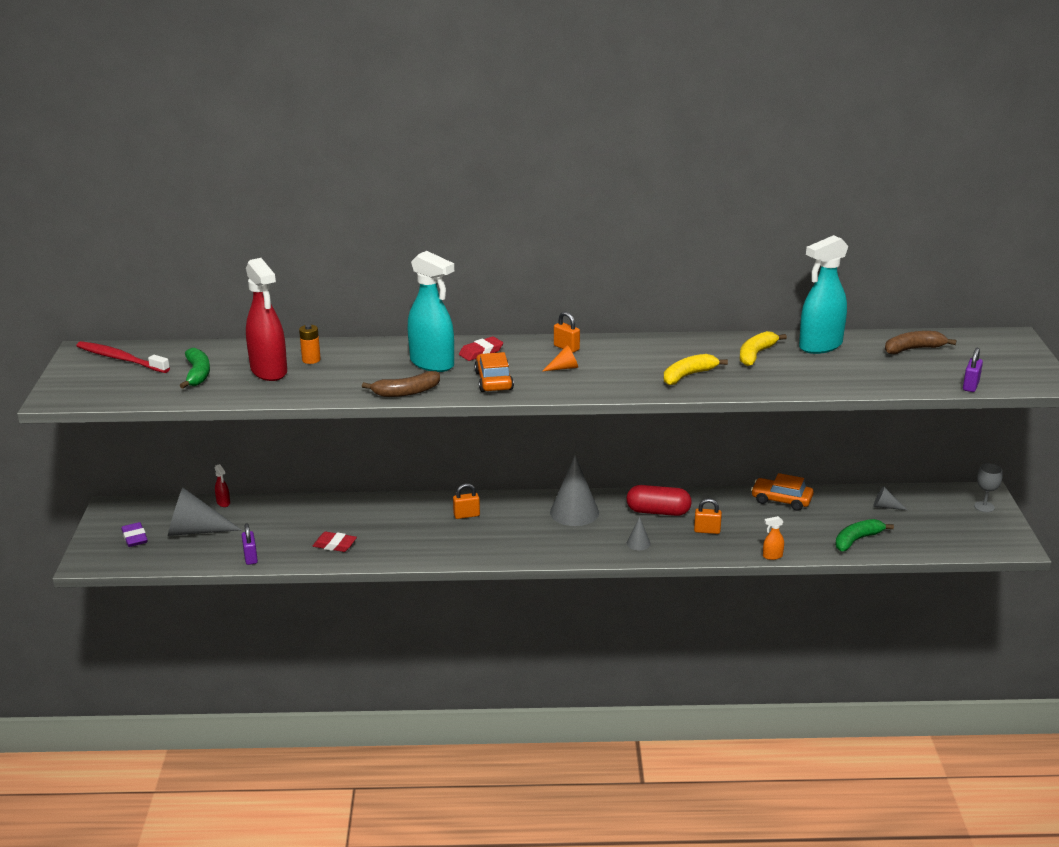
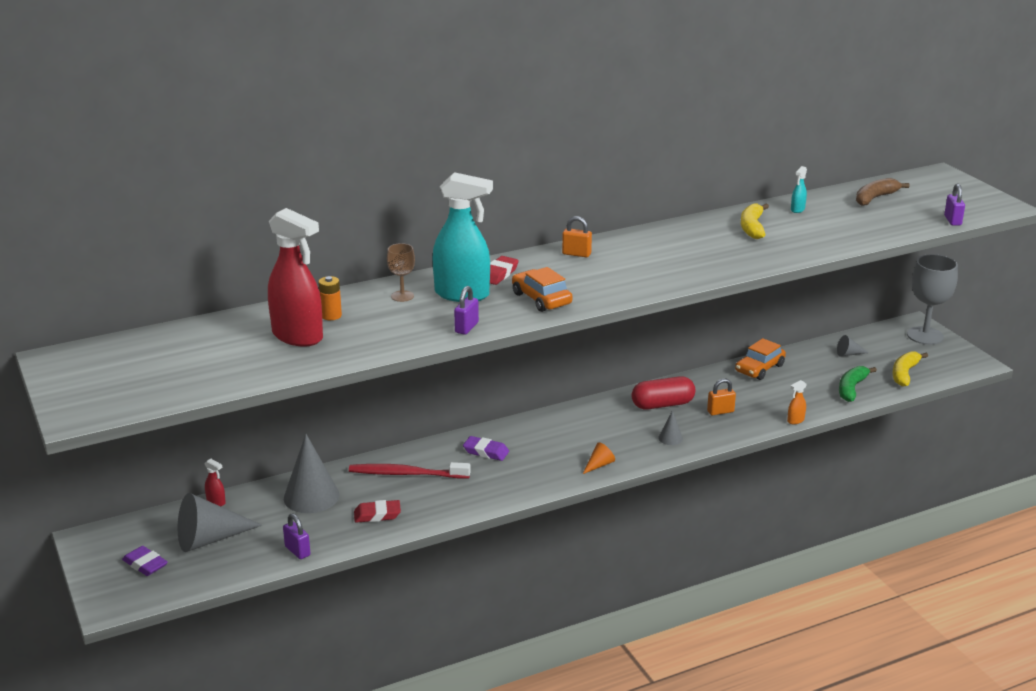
camera: 25 degrees left, 0 degrees up
(120, 359) = (110, 358): red toothbrush -> red toothbrush (406, 474)
(197, 374) = (220, 356): green banana -> none
(383, 355) = (402, 296): none -> brown goblet
(406, 392) = (466, 327): brown banana -> purple padlock
(466, 515) = (486, 452): orange padlock -> purple eraser
(564, 368) = (595, 273): orange cone -> orange cone (599, 465)
(574, 512) = (587, 424): grey cone -> grey cone (311, 496)
(688, 376) = (715, 258): yellow banana -> yellow banana (904, 374)
(781, 500) = (759, 368): orange car -> orange car turned 45 degrees counterclockwise
(820, 346) = (797, 209): turquoise spray bottle -> turquoise spray bottle, size x0.40
(984, 507) = (925, 336): grey goblet -> grey goblet, size x1.95

